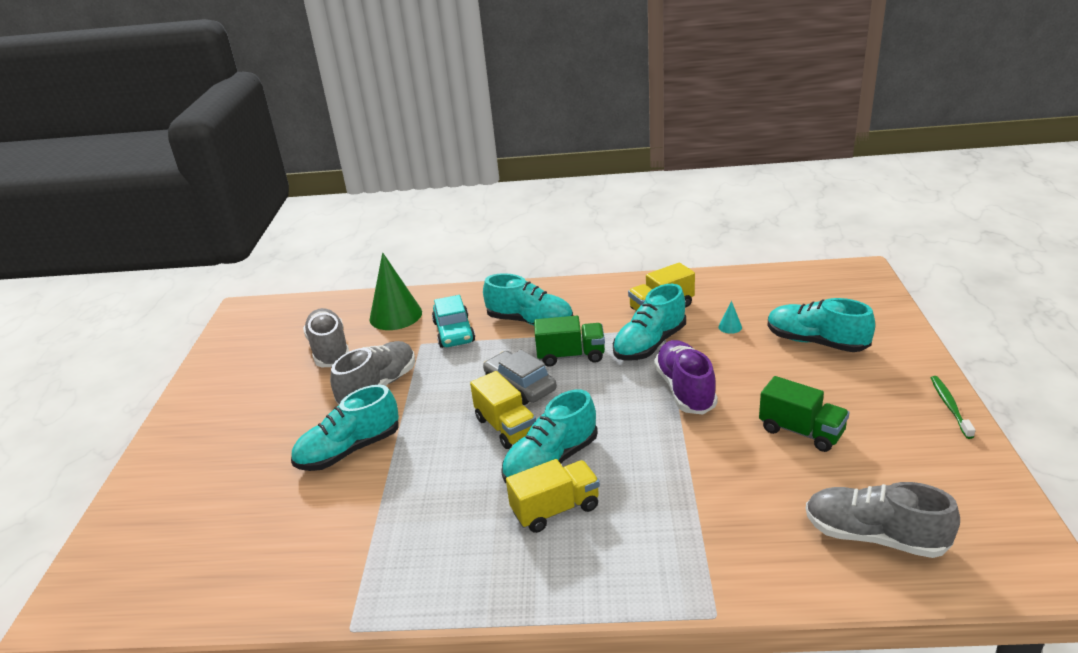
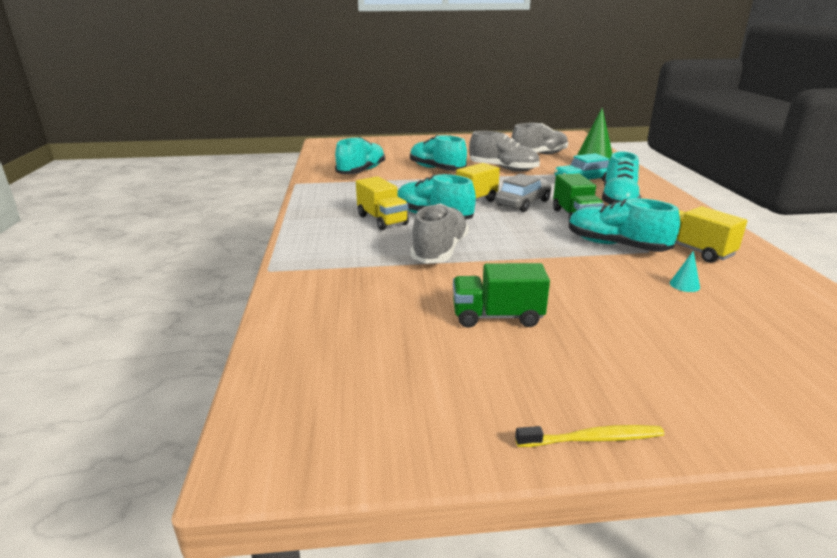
camera: 80 degrees right, 5 degrees down
(685, 390) = (546, 261): purple shoe -> none
(801, 431) = (497, 316): green truck -> green truck turned 60 degrees clockwise
(816, 342) = (694, 339): turquoise shoe -> turquoise shoe (361, 171)
(874, 536) = (336, 344): grey shoe -> grey shoe (440, 251)
(950, 406) = (592, 439): green toothbrush -> yellow toothbrush

